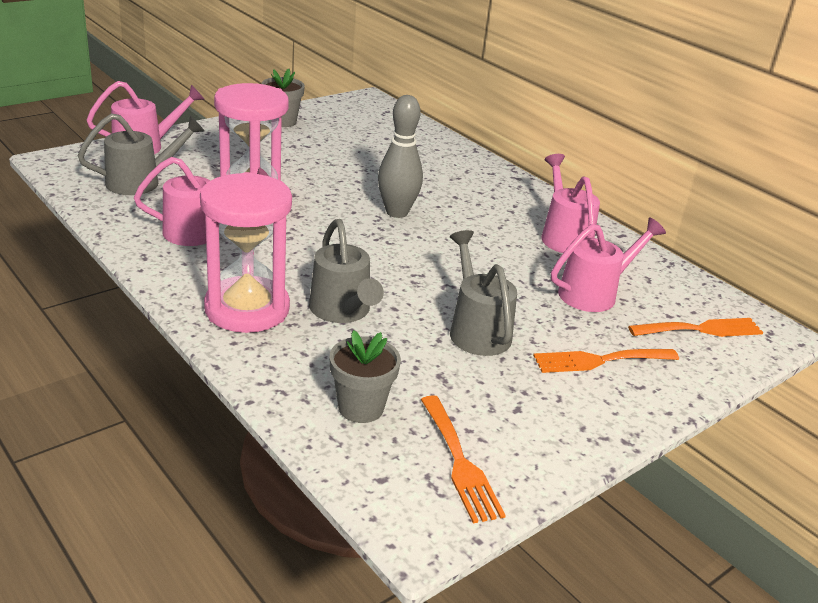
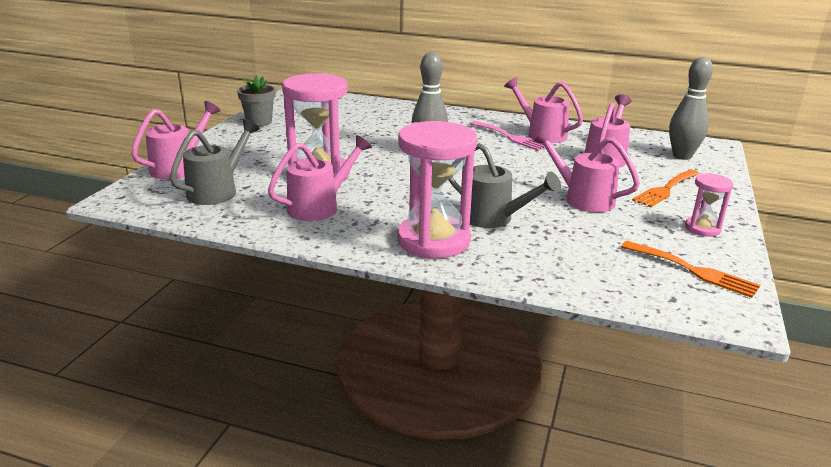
camera: 30 degrees left, 5 degrees down
(361, 407) = (596, 266): grey flower pot -> none
(477, 330) = (583, 199): grey watering can -> pink watering can
(518, 227) = (510, 137): none -> pink fork
(559, 424) = (702, 228): none -> pink hourglass
(701, 329) = (682, 156): orange fork -> grey bowling pin

